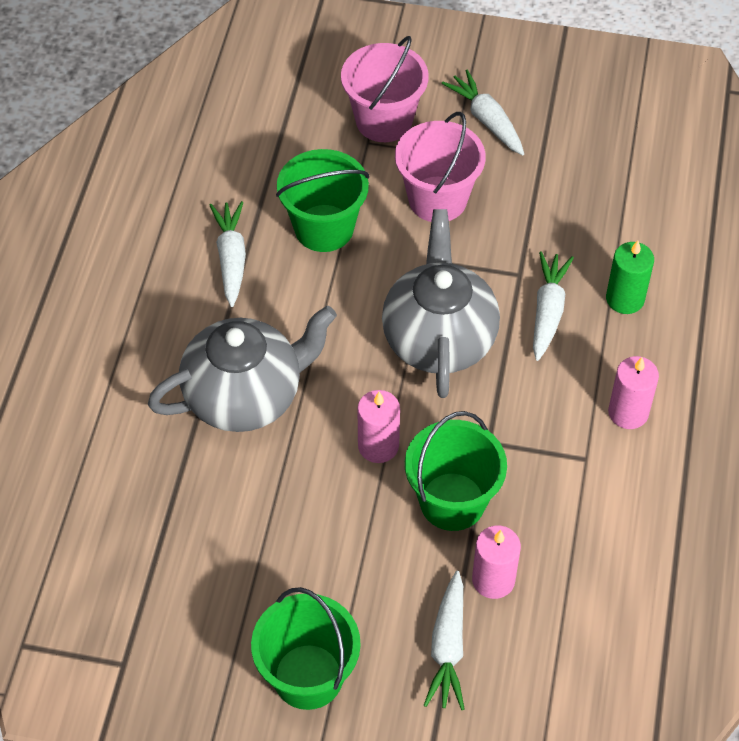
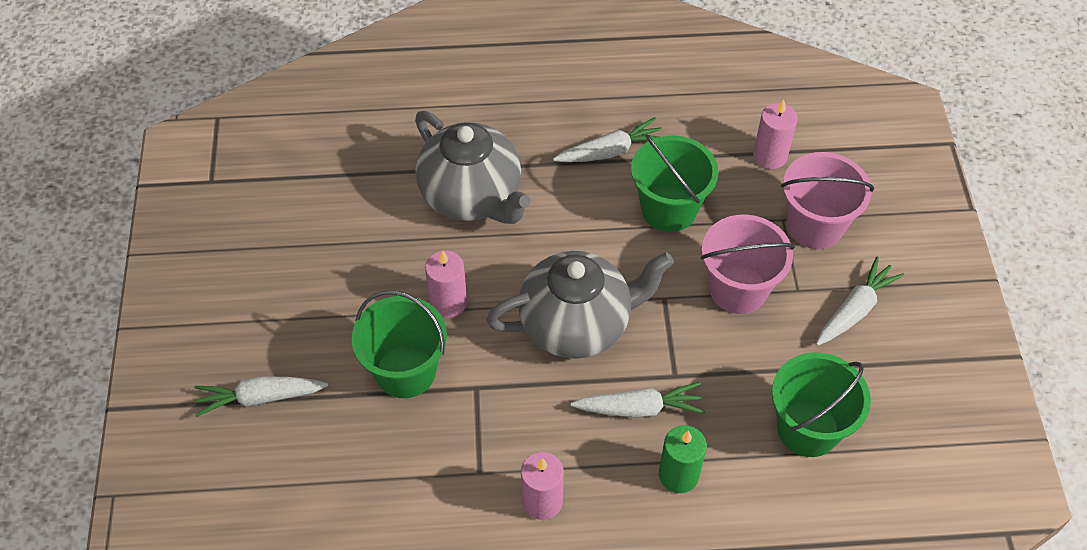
camera: 75 degrees right, 0 degrees up
(308, 676) = (218, 303): green bucket -> green bucket (808, 428)
(493, 580) = (333, 420): pink candle -> pink candle (770, 156)

